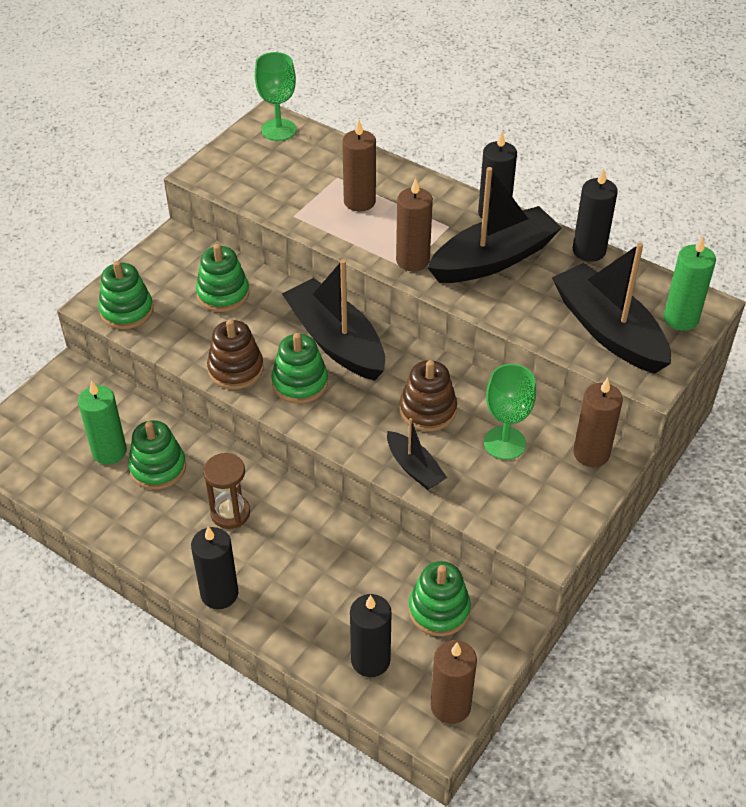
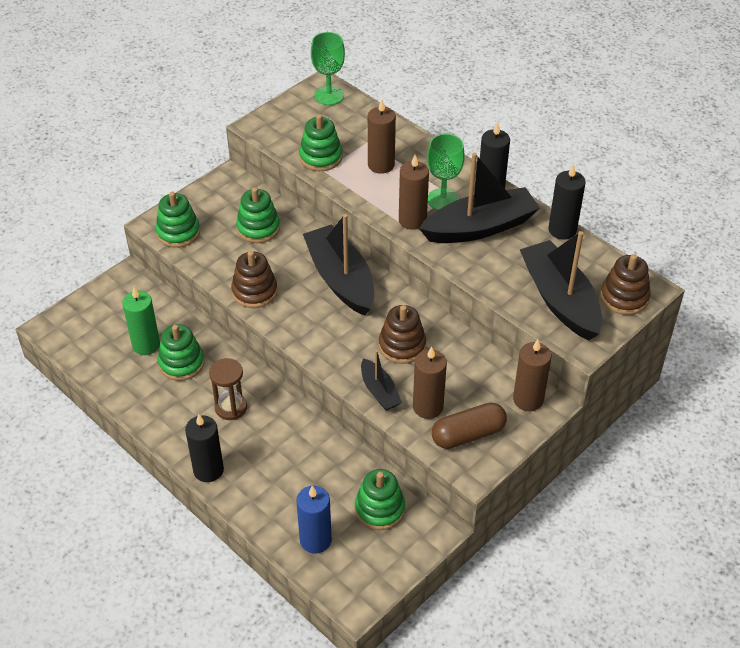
camera: 10 degrees right, 0 degrees up
(300, 383) = (303, 310): green stacking toy -> green stacking toy (320, 157)
(370, 660) = (315, 540): black candle -> blue candle
(450, 706) = (370, 585): brown candle -> brown candle (428, 407)
(504, 443) = (458, 381): green goblet -> green goblet (443, 199)
(532, 504) = (468, 434): none -> brown capsule
(680, 318) = (624, 297): green candle -> brown stacking toy

